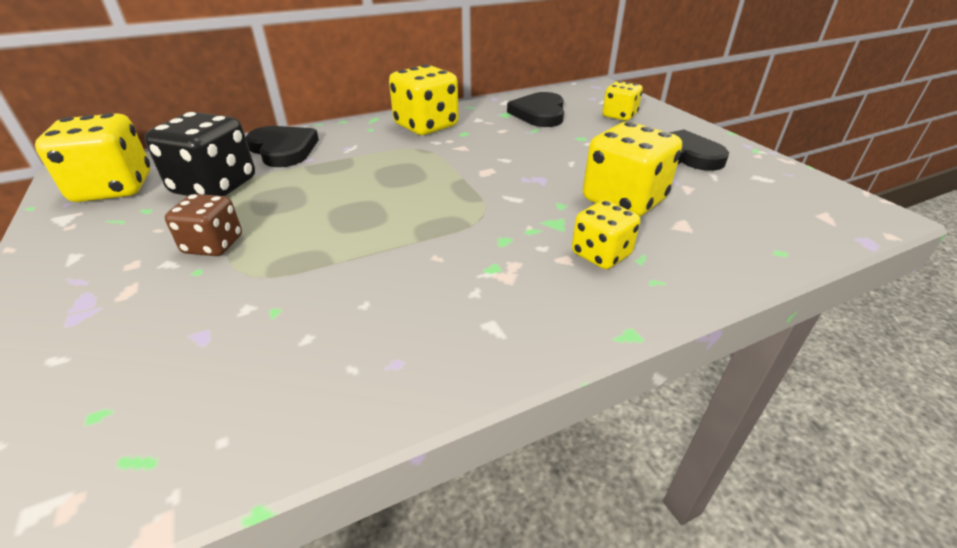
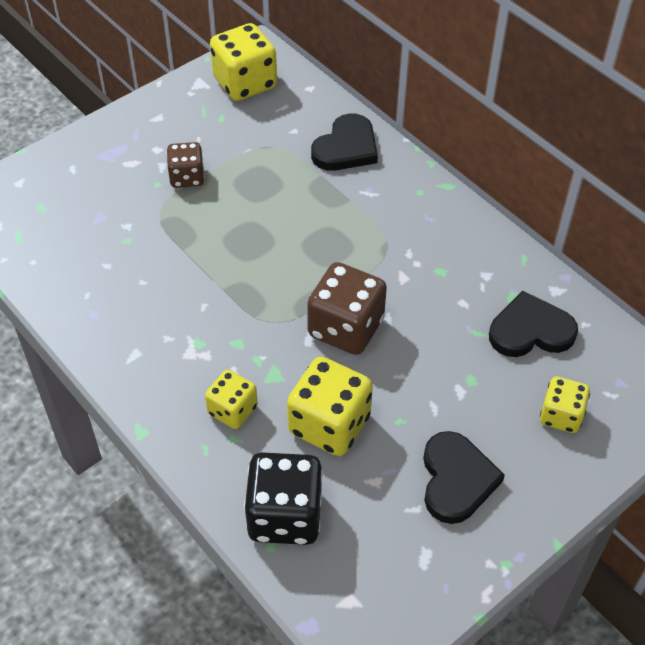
camera: 75 degrees right, 15 degrees up
(215, 186) = (265, 137): black dice -> black dice (285, 515)
(426, 126) = (445, 234): yellow dice -> none
(508, 178) = (345, 328): none -> brown dice

